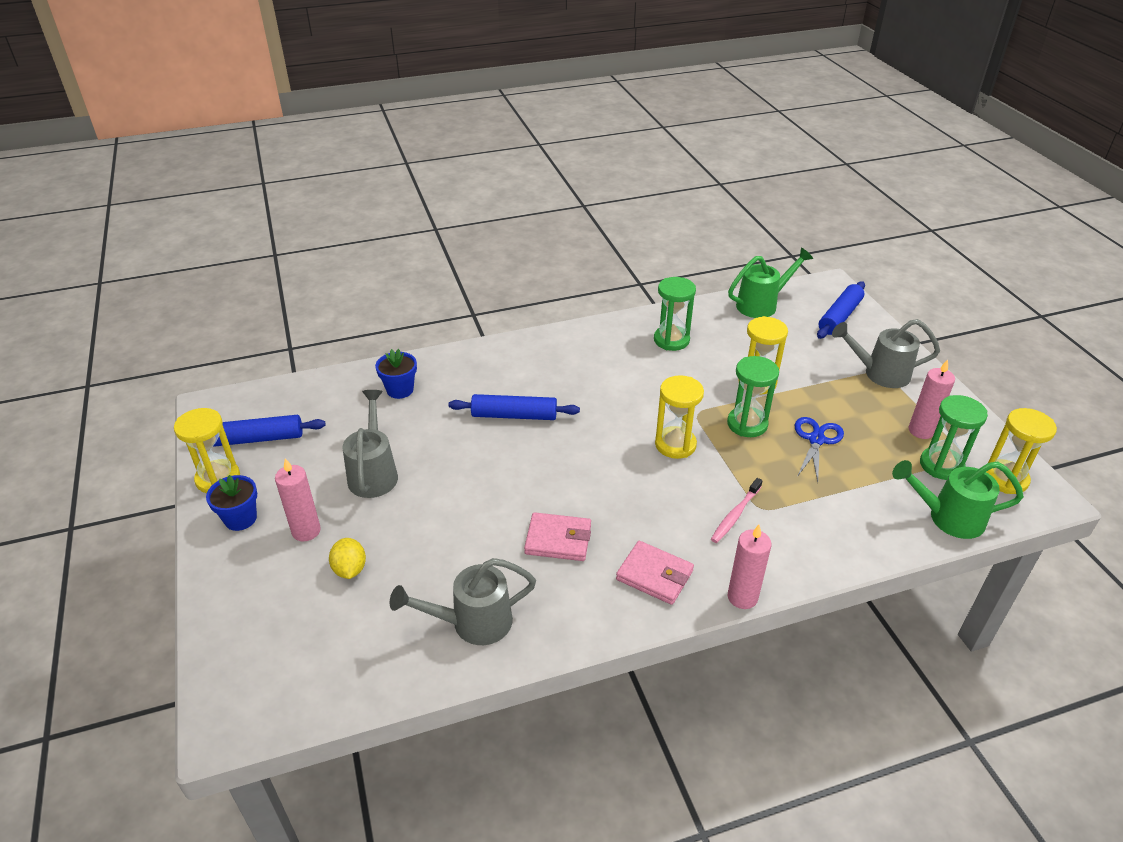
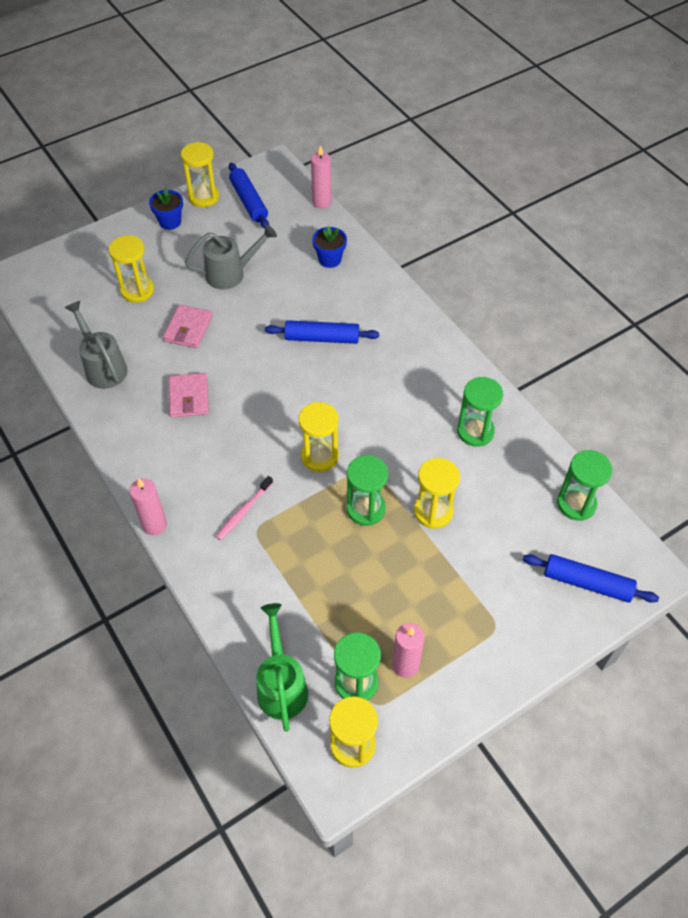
camera: 75 degrees right, 15 degrees up
(306, 531) = (166, 257): pink candle -> pink candle (321, 202)
(350, 569) = (137, 290): yellow lemon -> yellow hourglass
(514, 415) = (322, 338): blue rolling pin -> blue rolling pin turned 75 degrees counterclockwise
(654, 575) = (165, 464): pink wallet -> pink wallet (188, 329)
(735, 514) = (244, 511): pink toothbrush -> pink toothbrush turned 75 degrees counterclockwise
(761, 305) = (576, 504): green watering can -> green hourglass
(816, 439) = (361, 568): blue scissors -> none
(880, 373) = (492, 626): grey watering can -> none

